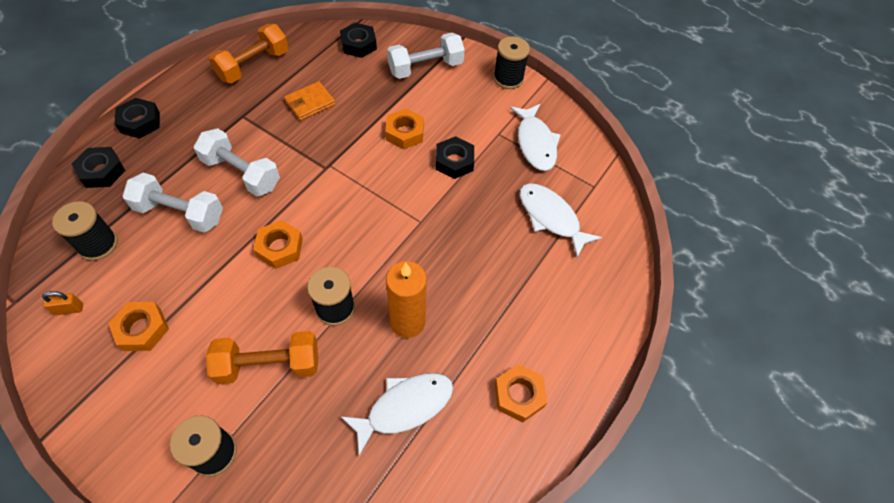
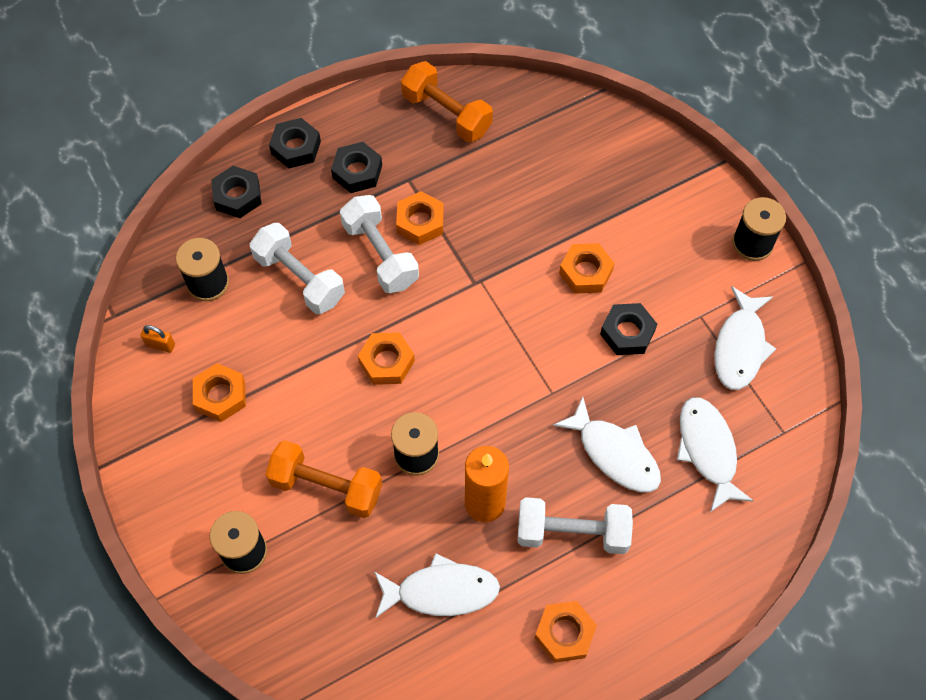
camera: 30 degrees right, 5 degrees up
(253, 65) = (446, 114): orange dumbbell -> orange dumbbell turned 60 degrees clockwise
(264, 141) = (420, 222): none -> orange nut
(310, 103) = (492, 190): orange wallet -> none
(358, 44) = (584, 127): black nut -> black nut (357, 171)
(425, 68) = (653, 190): white dumbbell -> white dumbbell (572, 533)
(487, 246) = (614, 454): none -> white fish

